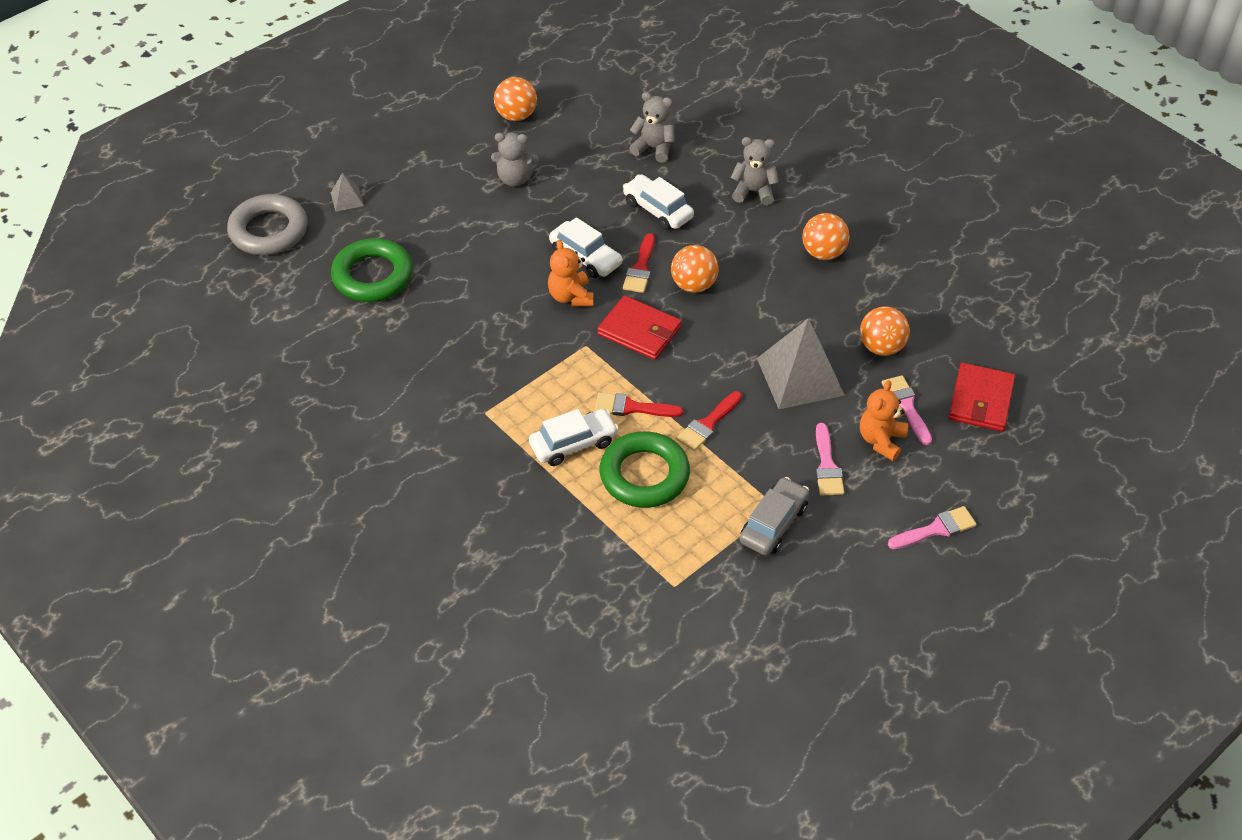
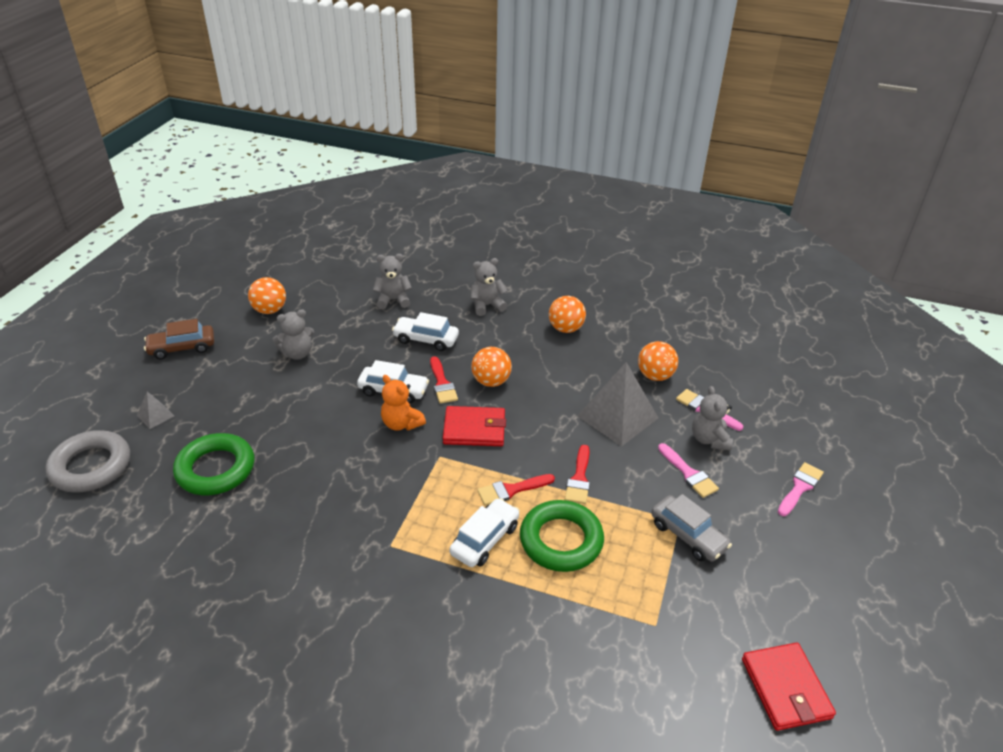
camera: 30 degrees left, 10 degrees down
(407, 131) = (182, 348): none -> brown car
(773, 524) = (688, 535): grey car -> grey car turned 135 degrees clockwise
(881, 440) = (709, 439): orange teddy bear -> grey teddy bear
(981, 400) = (748, 386): red wallet -> red wallet (786, 688)

